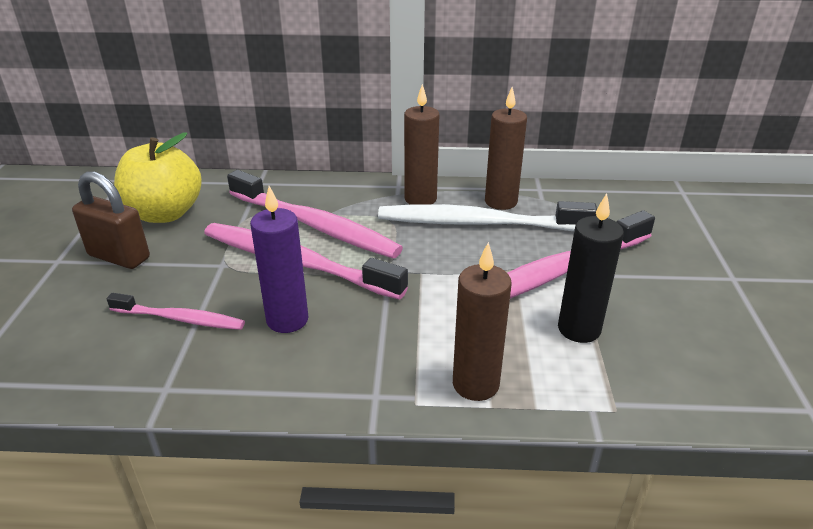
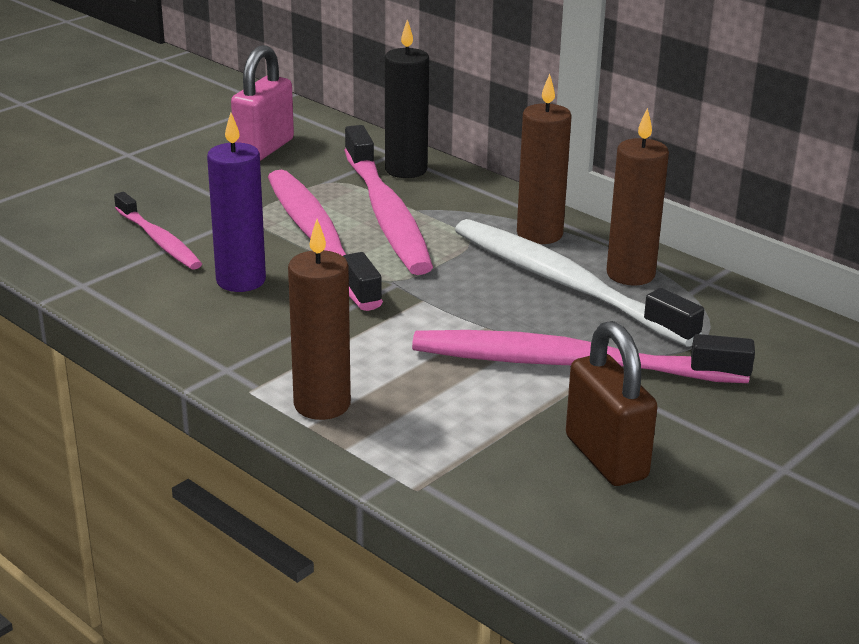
camera: 40 degrees right, 5 degrees down
(119, 257) = (177, 170): brown padlock -> brown padlock (606, 458)
(165, 213) = (264, 148): yellow apple -> pink padlock
(579, 329) = (499, 417): black candle -> black candle (406, 170)

